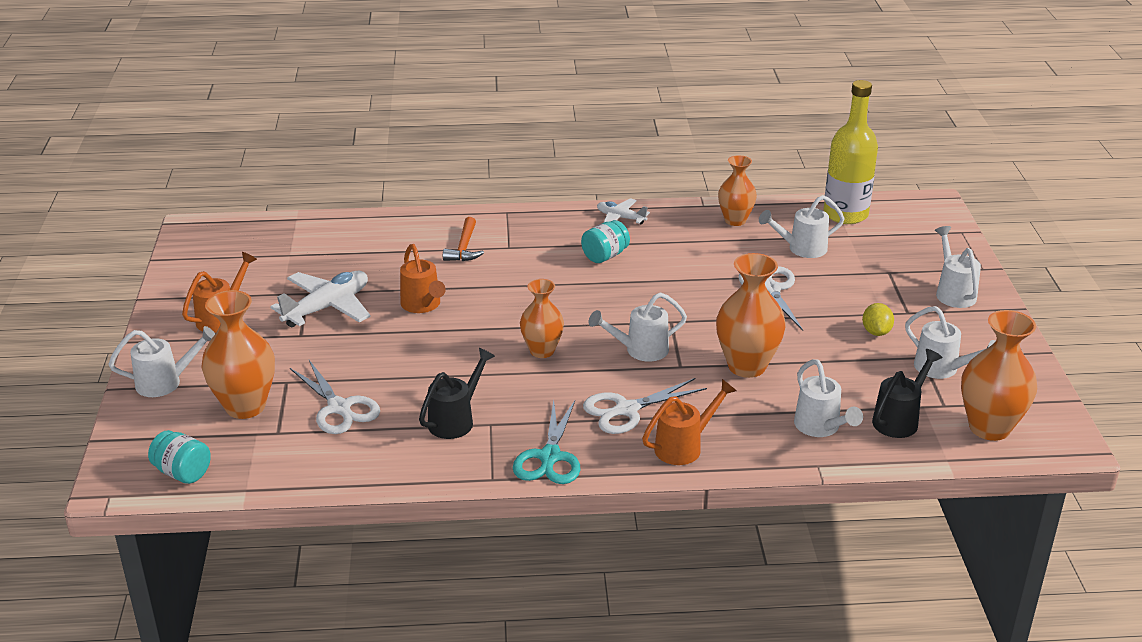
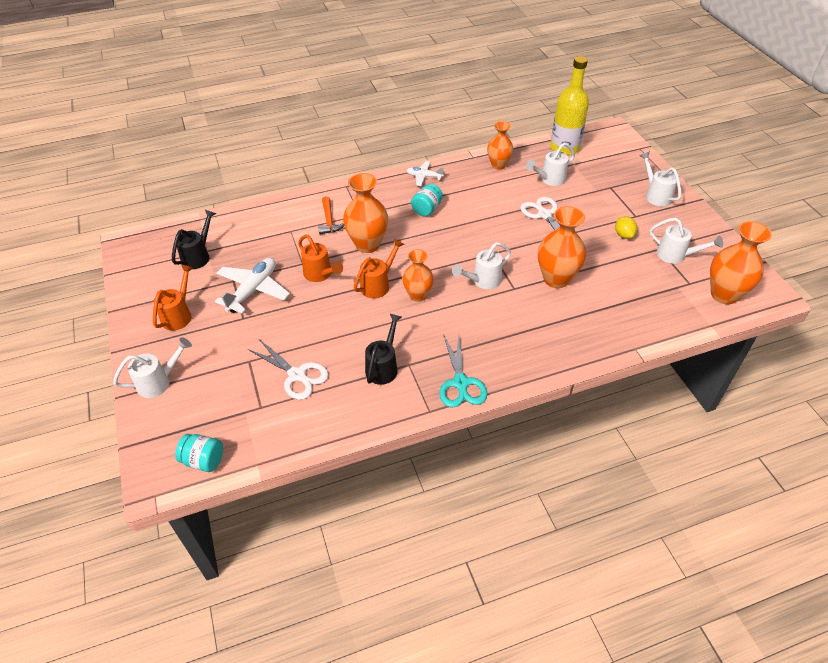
camera: 15 degrees left, 15 degrees up
(245, 406) = (227, 389): orange vase -> orange vase (367, 244)
(626, 410) = (495, 332): white scissors -> none
(684, 447) = (545, 353): orange watering can -> orange watering can (378, 284)
(820, 428) = (623, 318): white watering can -> none
(899, 419) = (668, 300): black watering can -> black watering can (198, 256)

